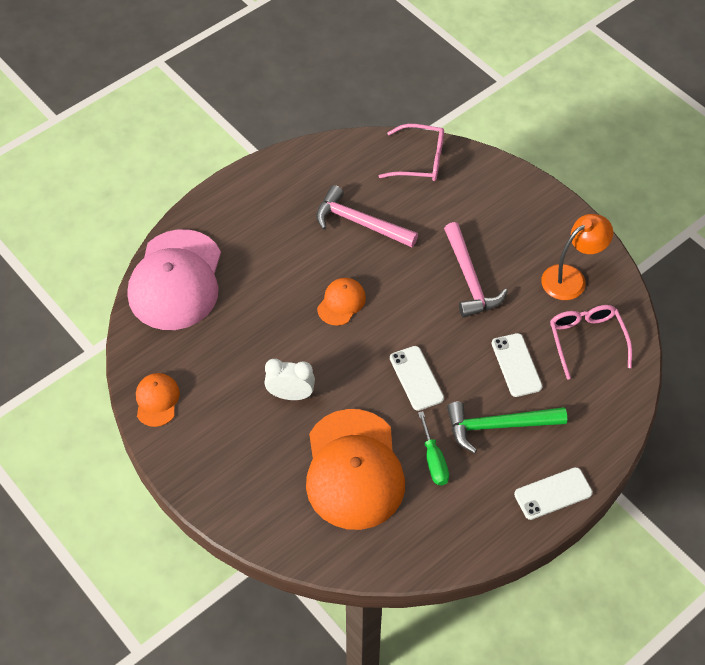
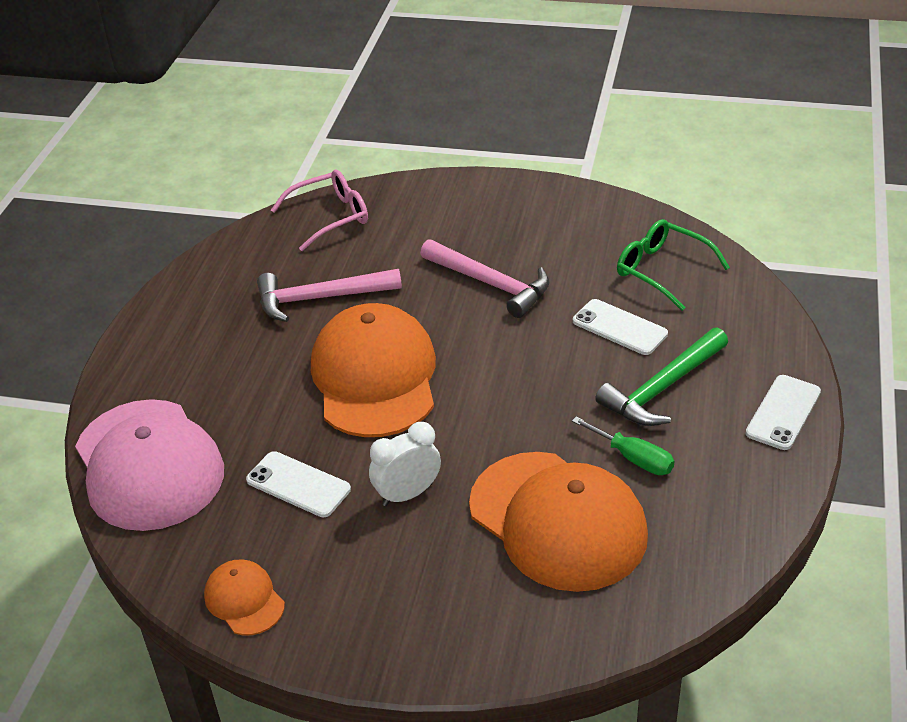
camera: 35 degrees left, 15 degrees down
(341, 303) = (375, 377): orange cap -> orange cap, size x2.17
(416, 378) = (531, 397): white phone -> white phone (298, 484)
(571, 278) = (589, 231): orange lamp -> none
(586, 340) = (662, 270): pink glasses -> green glasses

